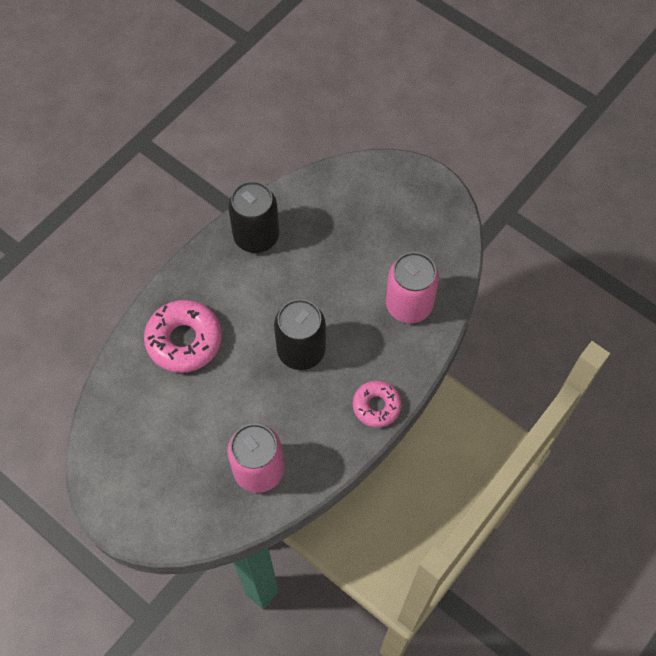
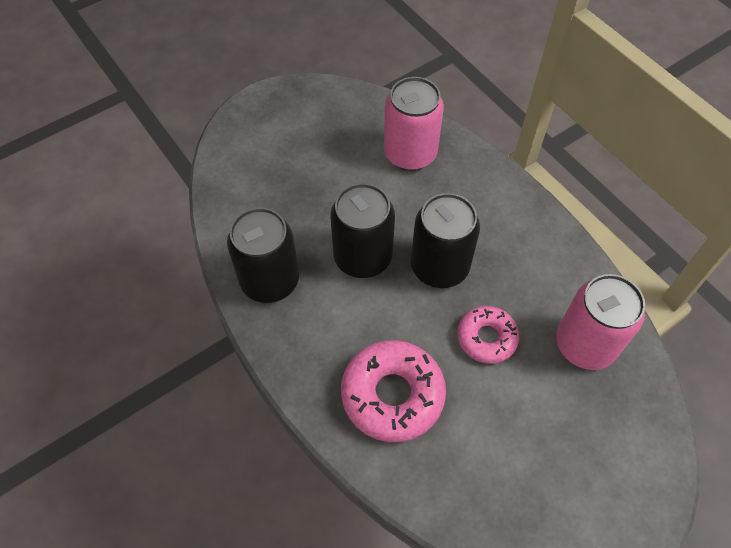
camera: 75 degrees left, 5 degrees down
(294, 293) = (362, 257): none -> black can
(376, 406) = (524, 210): pink donut -> pink donut (486, 338)

